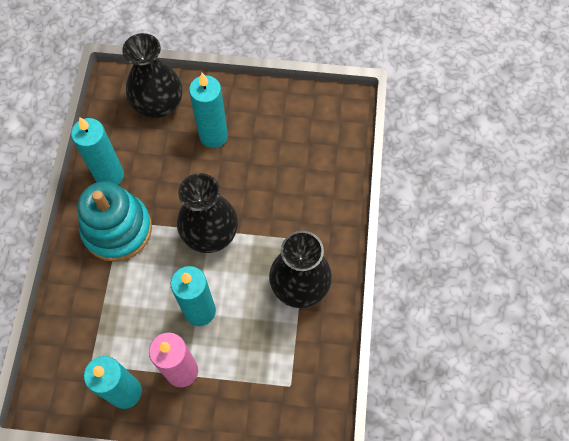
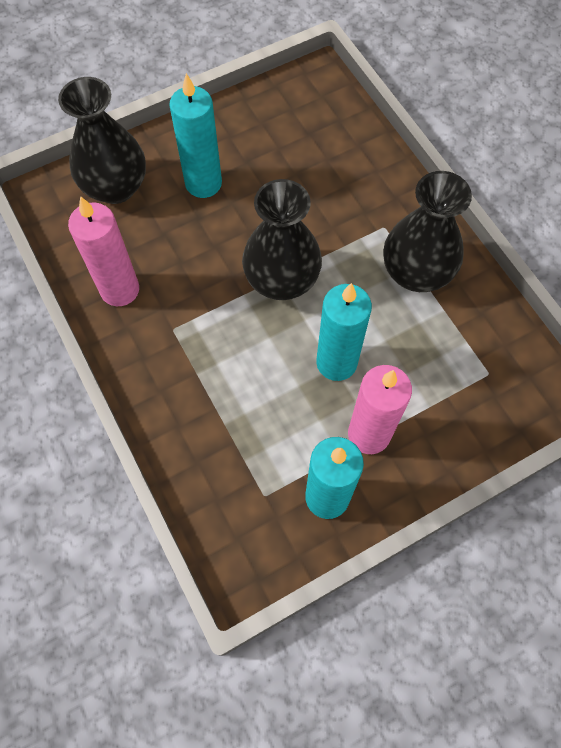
camera: 35 degrees left, 0 degrees up
(109, 175) = (120, 290): turquoise candle -> pink candle
(117, 229) = (176, 339): turquoise stacking toy -> none

